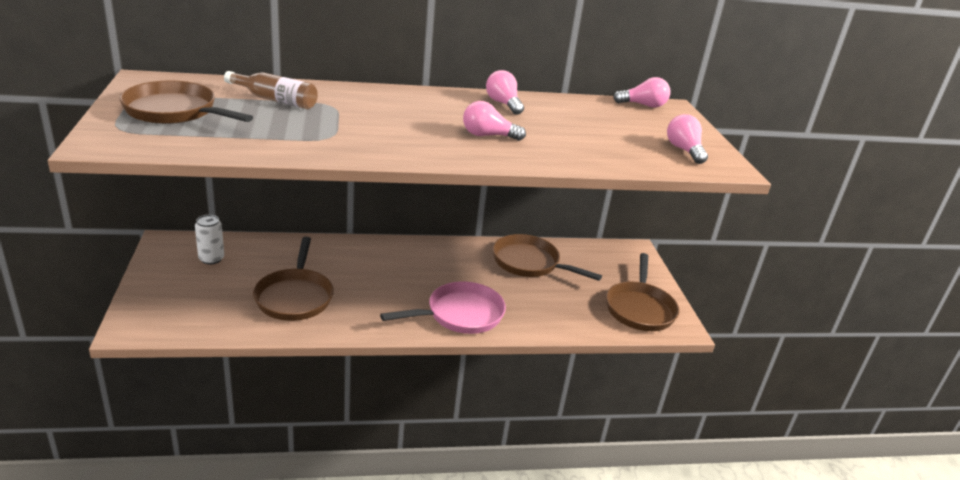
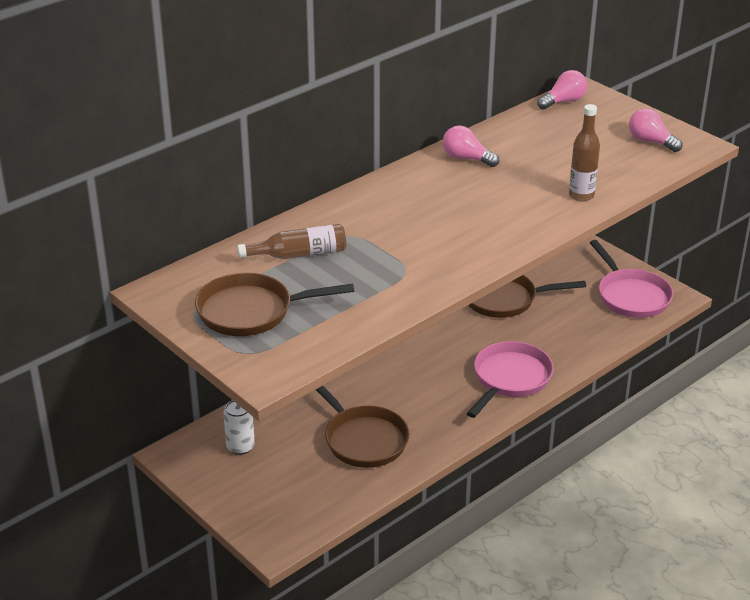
camera: 30 degrees left, 5 degrees up
(488, 136) = (507, 203): pink light bulb -> none
(560, 155) = (581, 195): none -> brown bottle
(640, 308) = (631, 296): brown pan -> pink pan

